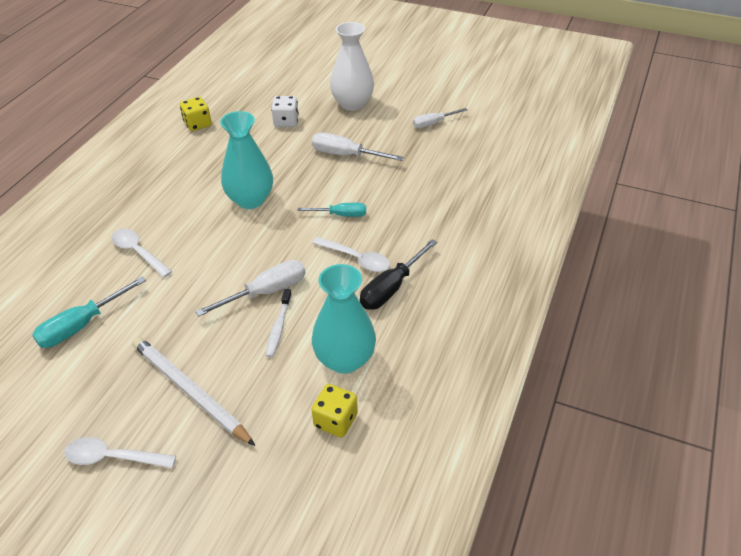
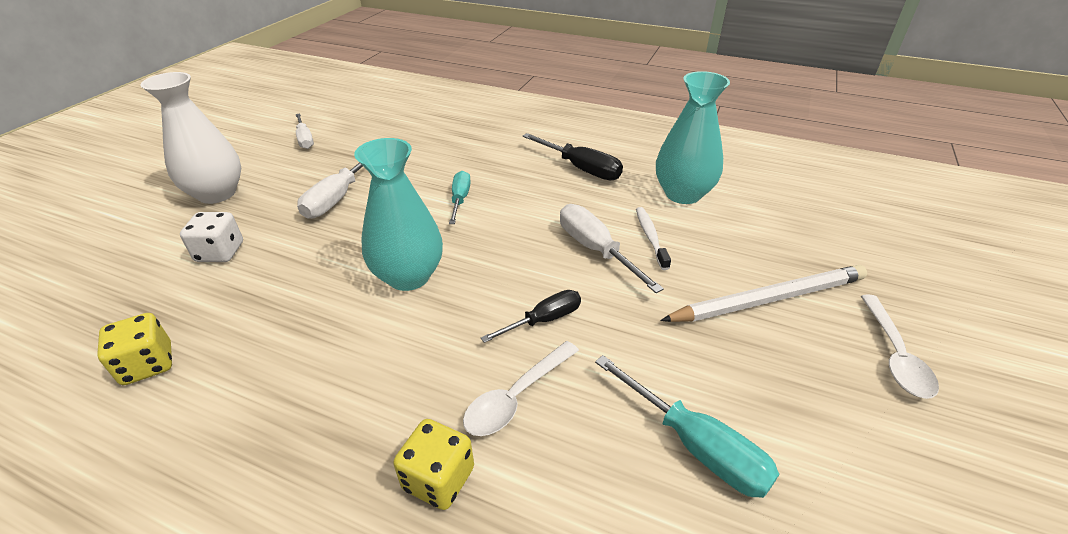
camera: 90 degrees left, 5 degrees down
(189, 391) = (768, 299): white pencil -> white pencil turned 150 degrees counterclockwise
(196, 263) = (544, 320): none -> black screwdriver
(278, 327) = (650, 237): white toothbrush -> white toothbrush turned 105 degrees counterclockwise
(335, 421) = (757, 198): yellow dice -> yellow dice (438, 479)
(356, 259) = (538, 188): white spoon -> none

